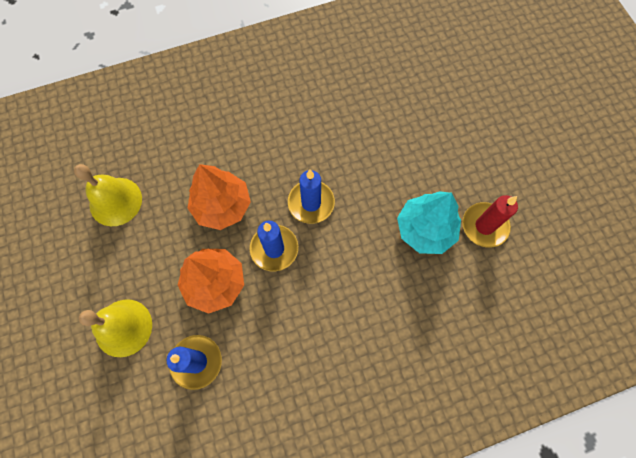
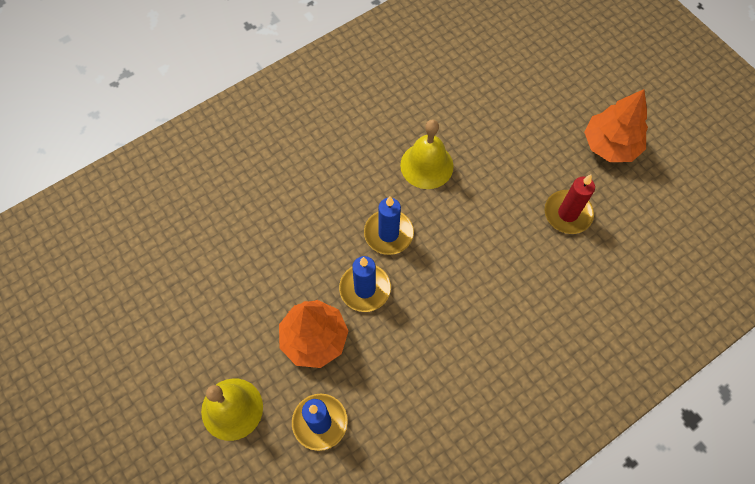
camera: 15 degrees left, 5 degrees down
(115, 201) = (182, 282): yellow bell -> yellow bell (426, 165)
(222, 206) = (297, 259): orange tree -> orange tree (610, 145)
(425, 229) = (510, 231): turquoise tree -> none

